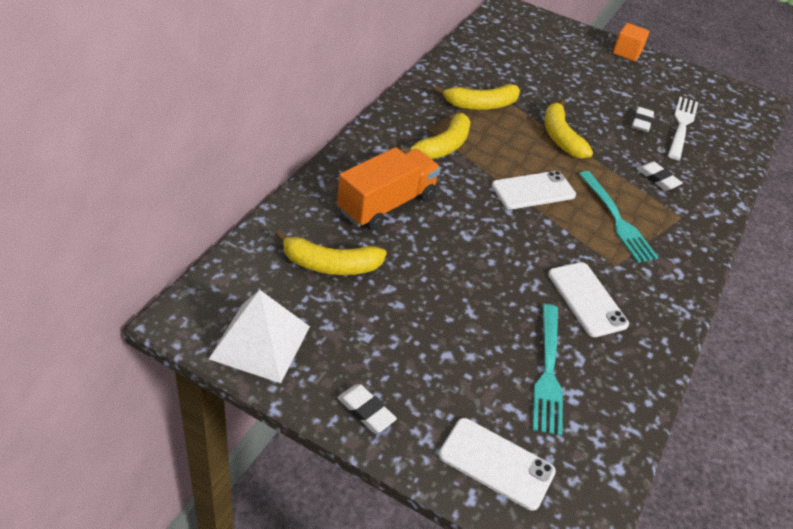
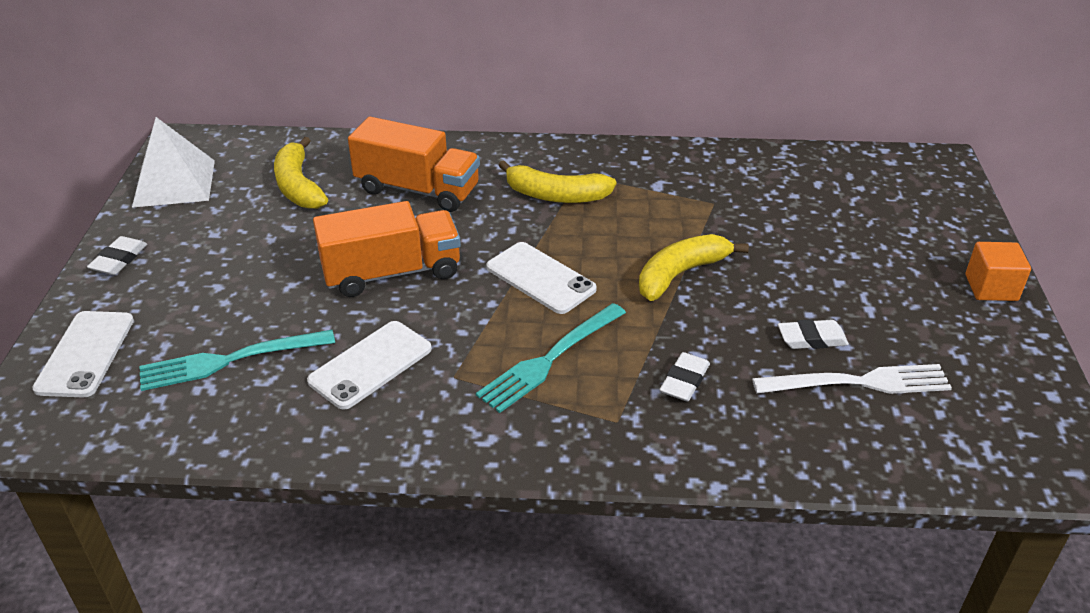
camera: 70 degrees right, 5 degrees down
(481, 105) = (673, 199): yellow banana -> none
(487, 254) = (392, 273): none -> orange truck

